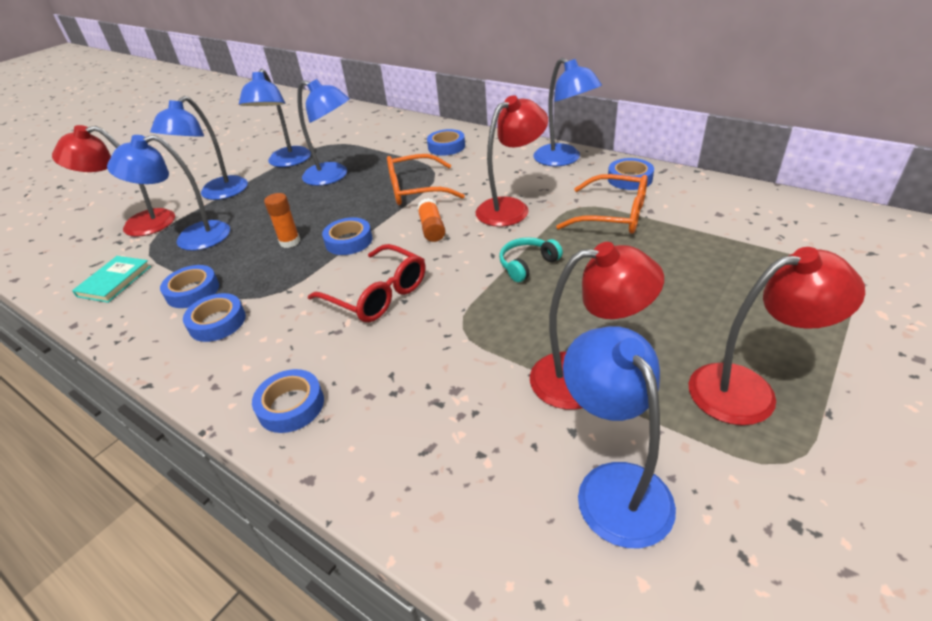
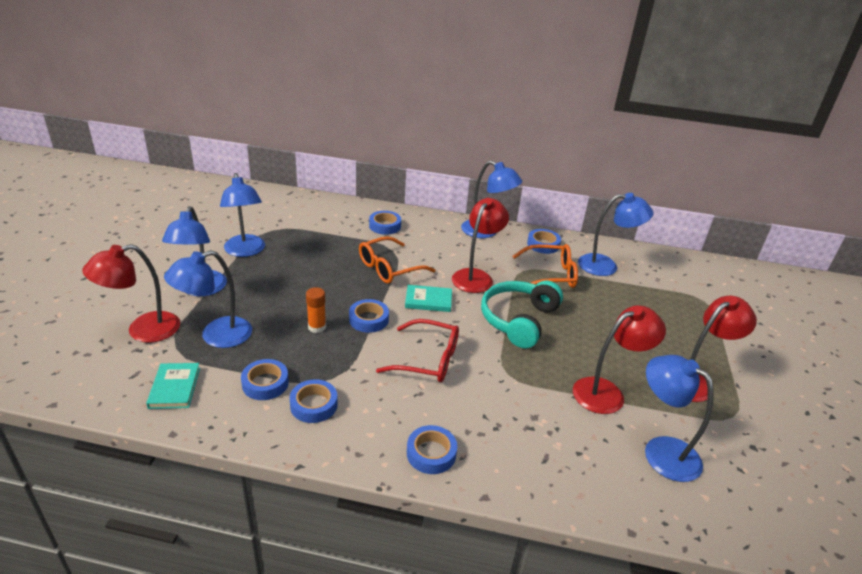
camera: 30 degrees left, 5 degrees down
(333, 176) = (304, 262): blue lamp -> blue lamp (606, 266)
(432, 228) = (428, 300): orange glue stick -> turquoise book
(527, 265) = (519, 320): turquoise headphones -> turquoise headphones, size x1.93

